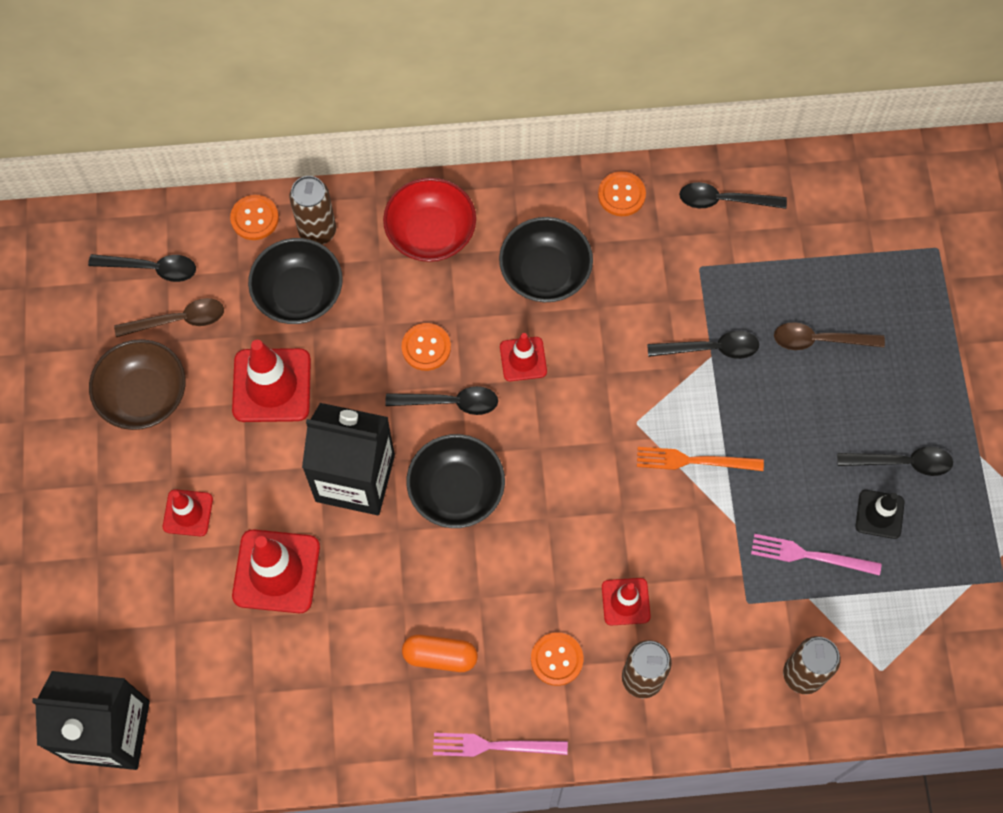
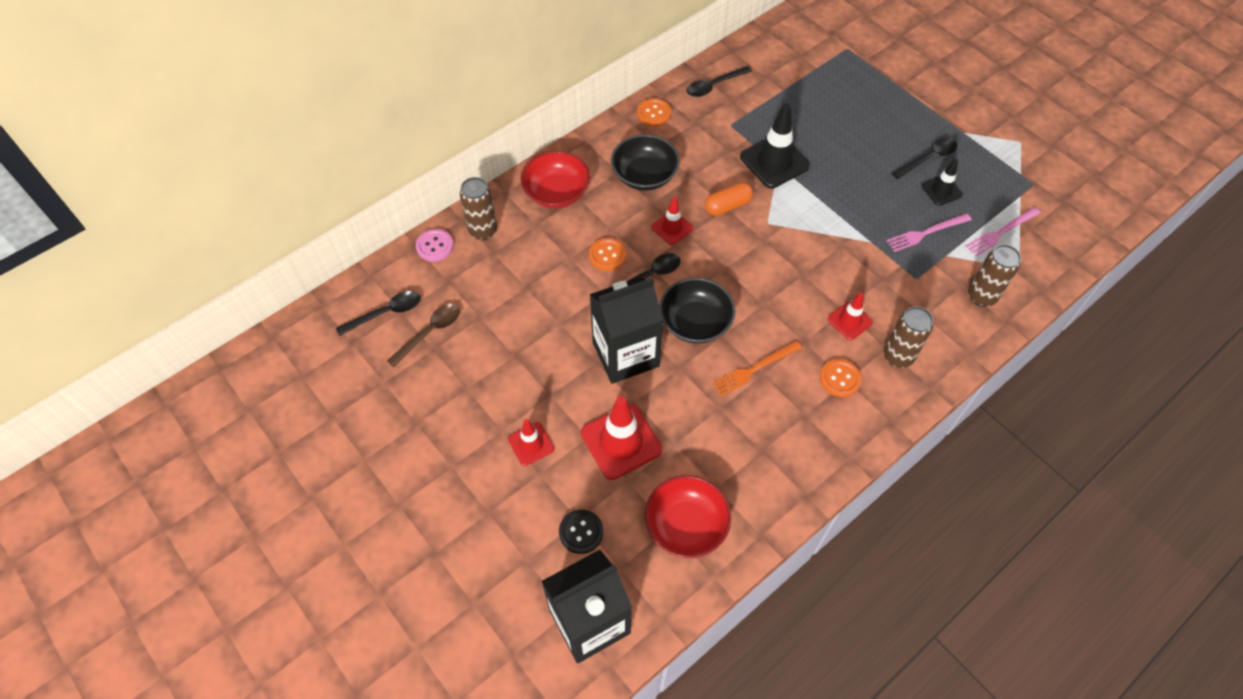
camera: 35 degrees left, 10 degrees down
(144, 395) = (441, 391): brown bowl -> none
(167, 638) = (581, 532): none -> black button
(254, 218) = (435, 246): orange button -> pink button
(271, 703) = (686, 525): none -> red bowl
(272, 385) = (525, 334): red traffic cone -> none
(299, 293) = (499, 271): black bowl -> none
(440, 656) = (769, 423): orange capsule -> orange capsule (727, 205)
(494, 746) = (848, 454): pink fork -> pink fork (1001, 232)
(694, 461) = (818, 223): orange fork -> orange fork (755, 369)
(710, 349) = (774, 161): black spoon -> black traffic cone
(819, 340) = (829, 124): brown spoon -> none

